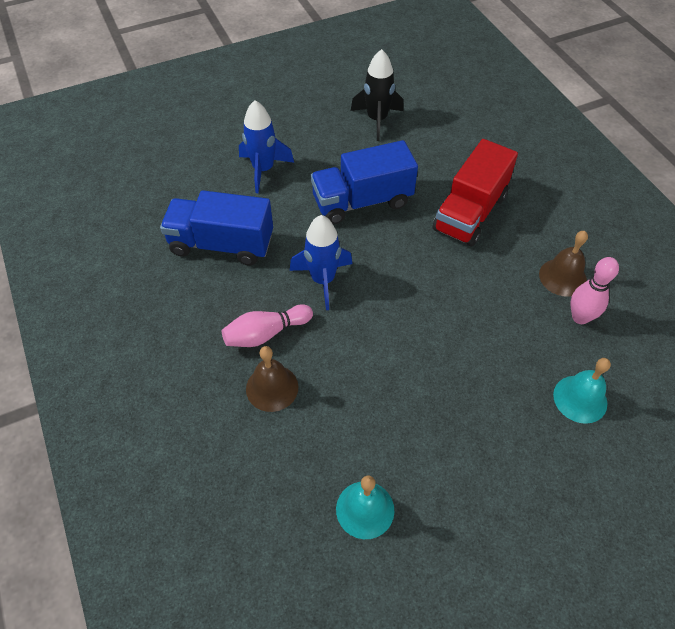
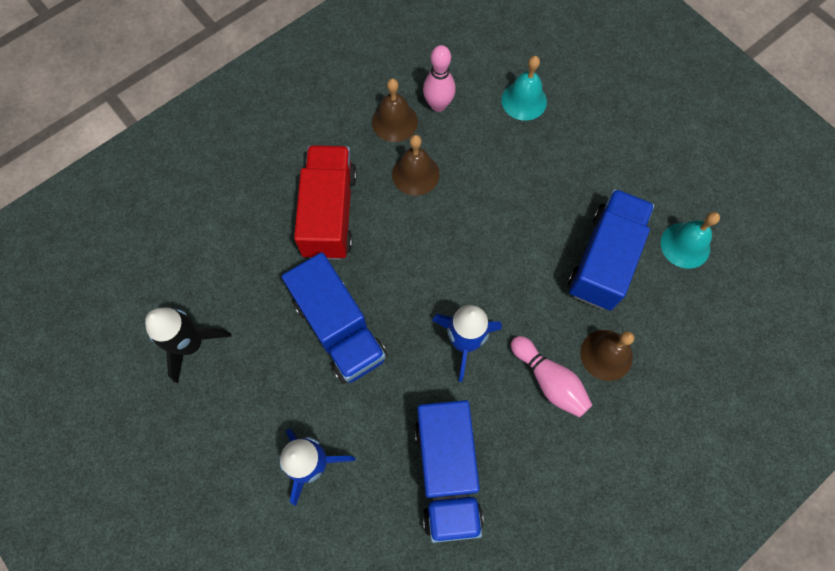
camera: 105 degrees left, 15 degrees up
(370, 418) = (604, 259): none -> blue truck
(470, 213) = (330, 213): red truck -> red truck turned 105 degrees counterclockwise
(500, 281) = (415, 174): none -> brown bell

